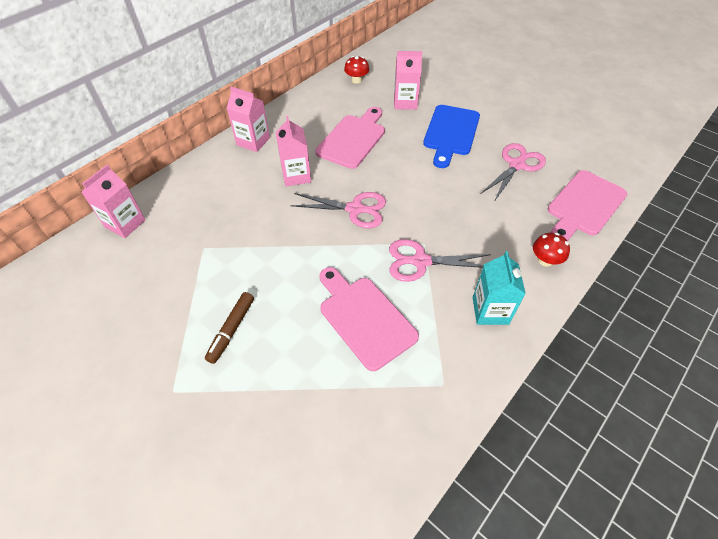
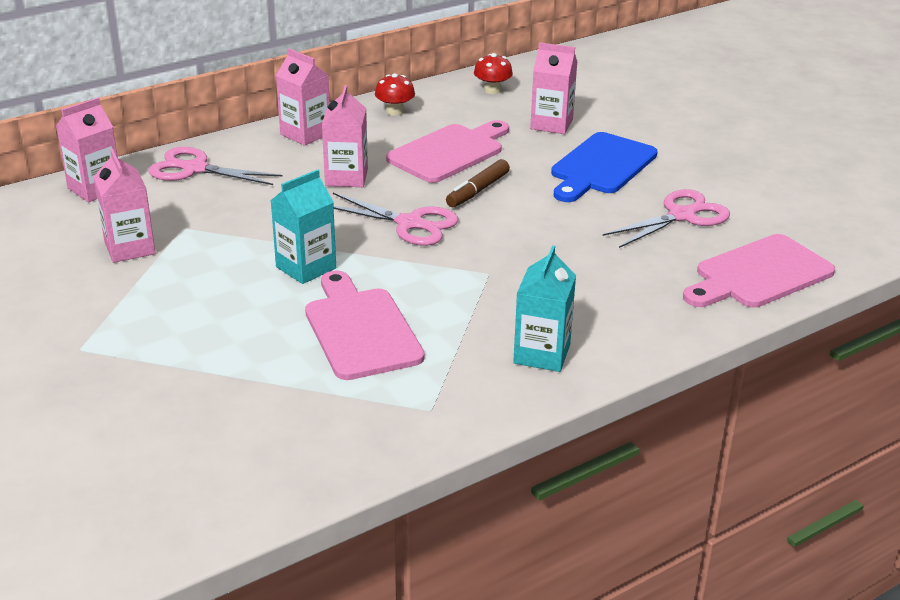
camera: 15 degrees right, 20 degrees down
(172, 277) = (129, 248): none -> pink carton
(231, 330) = (180, 309): brown marker -> brown marker (477, 191)
(303, 267) = (306, 267): none -> turquoise carton
(420, 261) = (471, 290): pink scissors -> pink scissors (194, 169)
(545, 260) = (657, 320): red mushroom -> red mushroom (395, 111)

